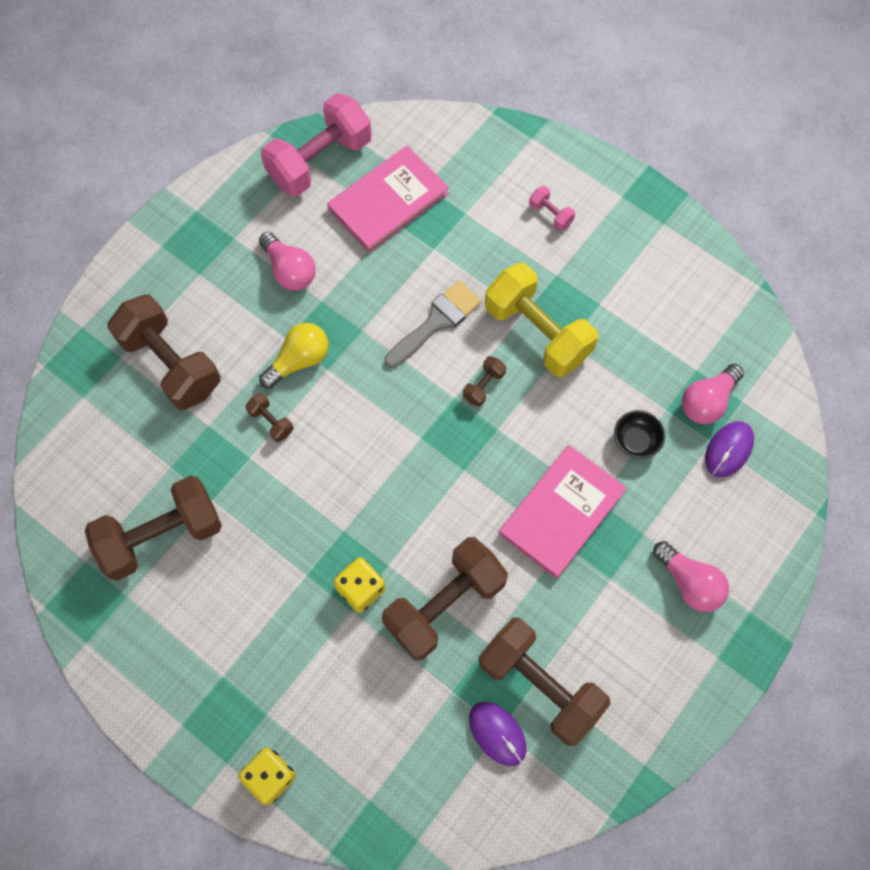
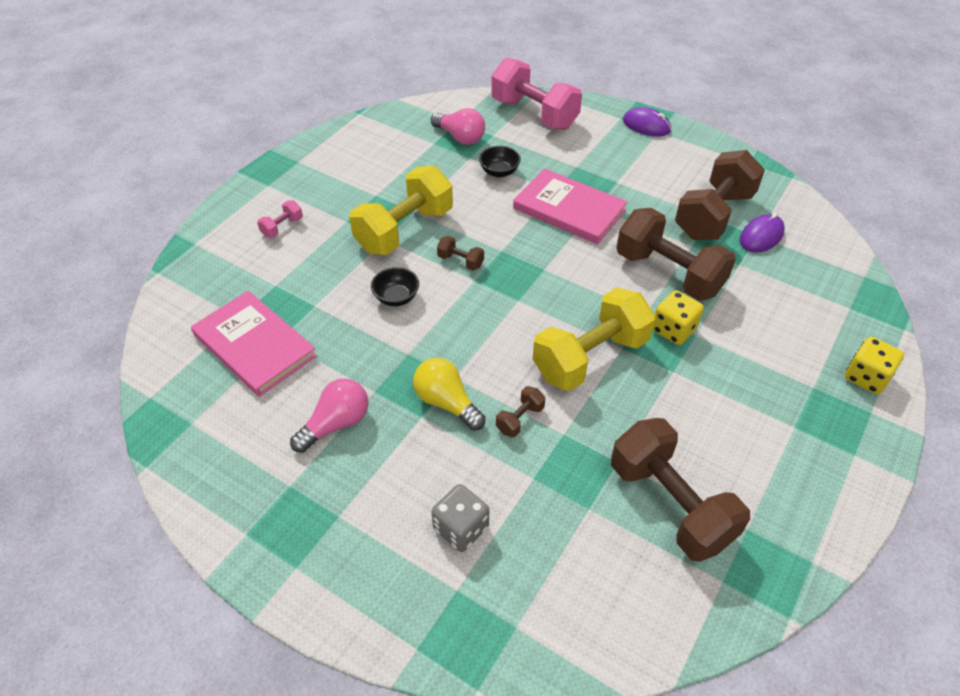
camera: 95 degrees left, 20 degrees down
(171, 364) = (461, 528): brown dumbbell -> grey dice
(320, 161) = (192, 411): pink dumbbell -> pink dumbbell (534, 114)
(335, 497) = (590, 357): none -> yellow dumbbell
(436, 322) = (396, 297): grey brush -> black bowl
(689, 582) = (608, 144): pink light bulb -> none
(728, 450) = (499, 127): purple mouse -> purple mouse (646, 125)

